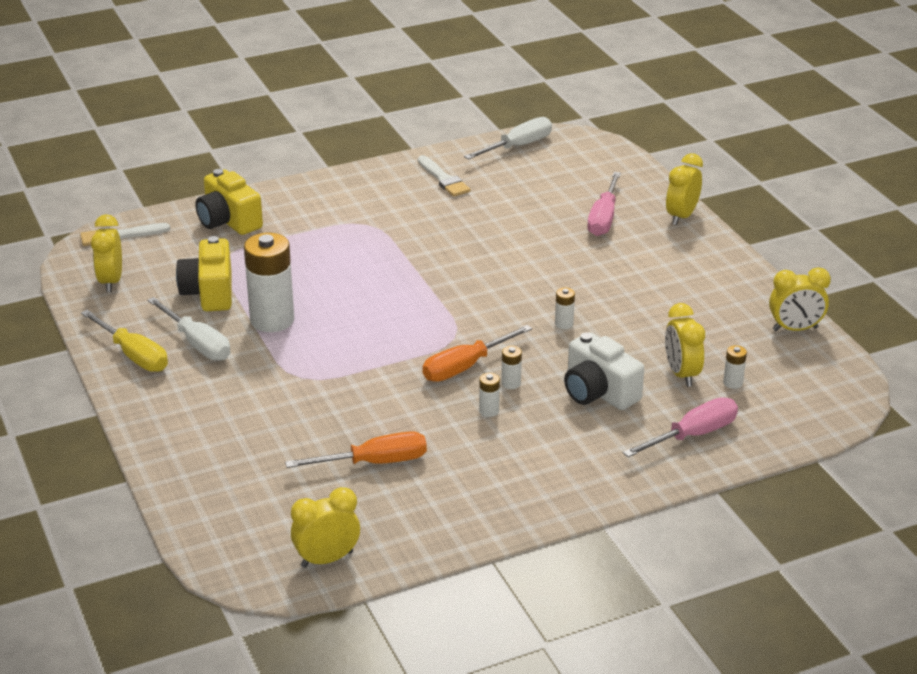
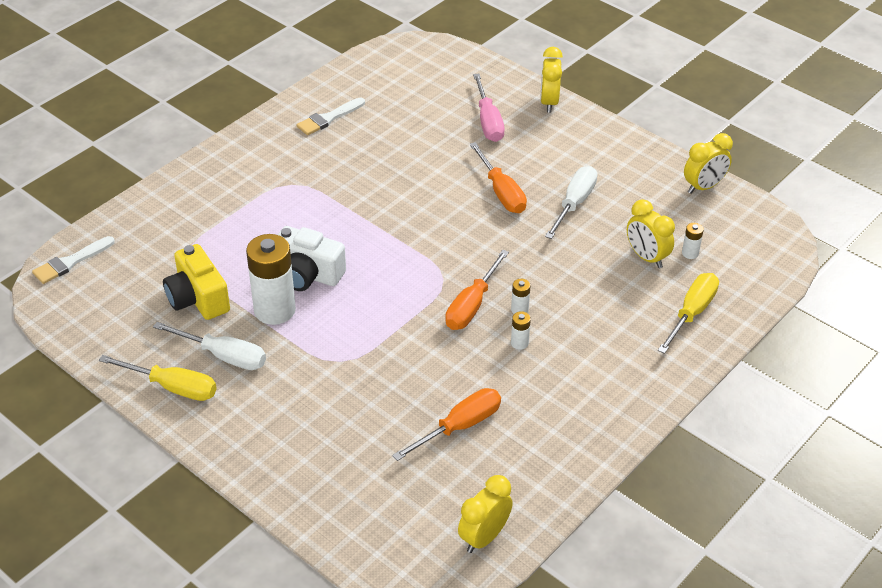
camera: 25 degrees left, 10 degrees up
(111, 281) = (96, 314): yellow clock -> none
(228, 221) = (164, 216): yellow camera -> none
(444, 179) = (328, 118): white brush -> white brush turned 105 degrees clockwise
(518, 146) = (370, 67): white screwdriver -> white screwdriver (574, 203)
(564, 324) = (524, 237): white battery -> none
(570, 281) = (501, 192): none -> orange screwdriver
(598, 392) = (594, 296): white camera -> white camera (307, 274)
(693, 435) = (691, 313): pink screwdriver -> yellow screwdriver

